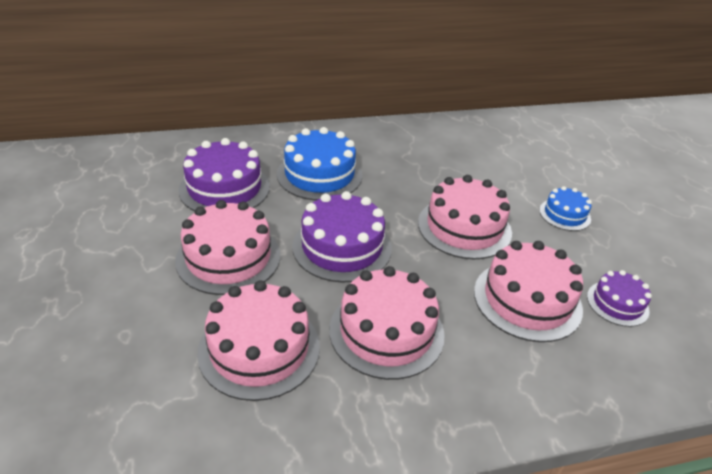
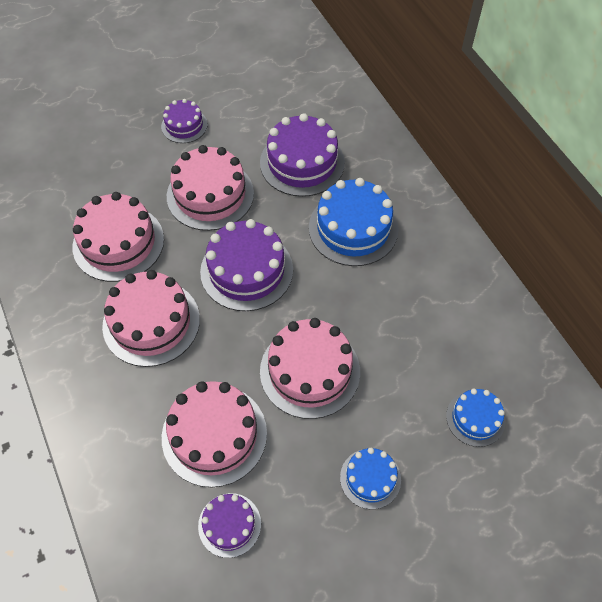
camera: 80 degrees right, 20 degrees up
(107, 263) = (184, 125): none -> purple cake
(513, 157) = (475, 418): none -> blue cake

